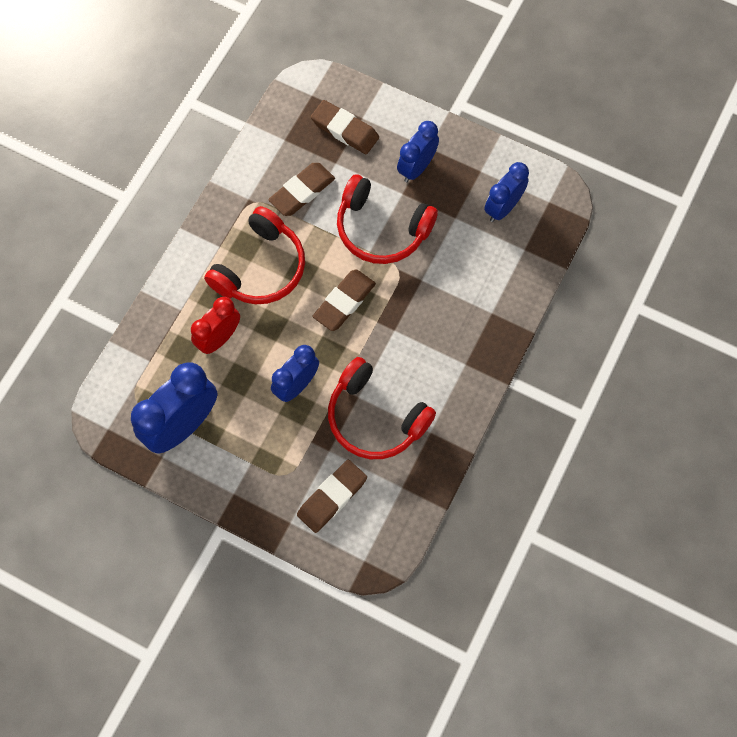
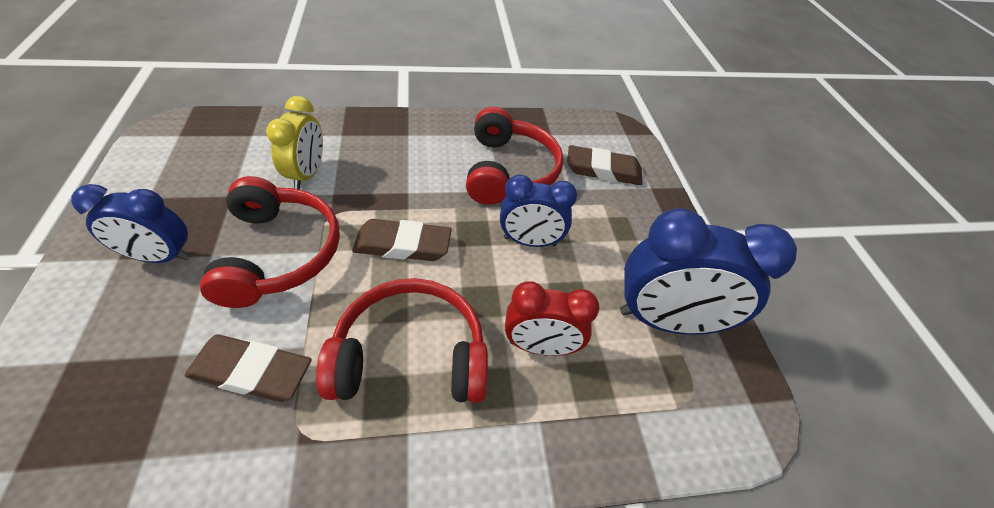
camera: 130 degrees left, 20 degrees down
(345, 130) = (100, 373): brown eraser -> none
(453, 271) = (307, 174): none -> yellow clock
(503, 207) = (200, 164): blue clock -> none

